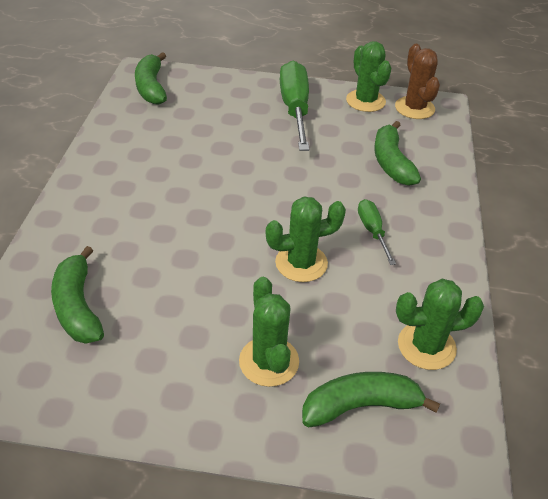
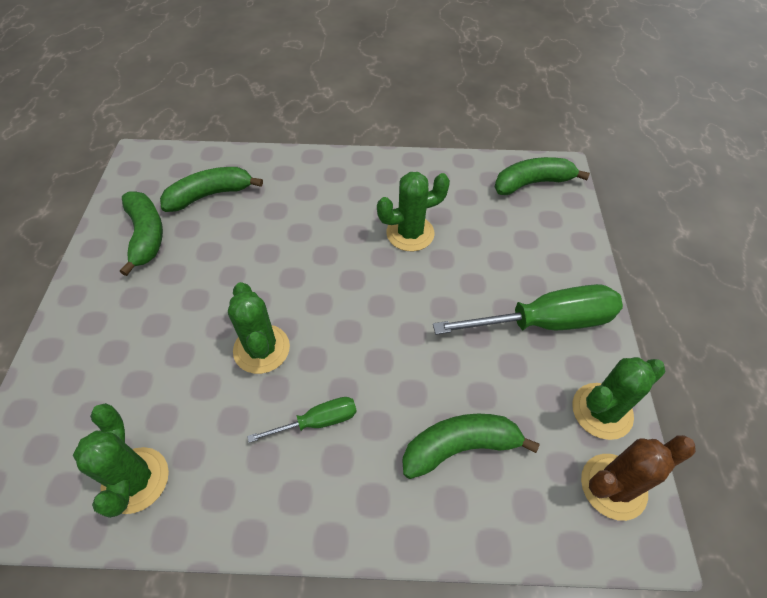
camera: 85 degrees right, 10 degrees up
(269, 361) = (136, 331): green cactus -> green cactus (410, 233)
(360, 406) = (73, 411): green banana -> green banana (146, 236)

